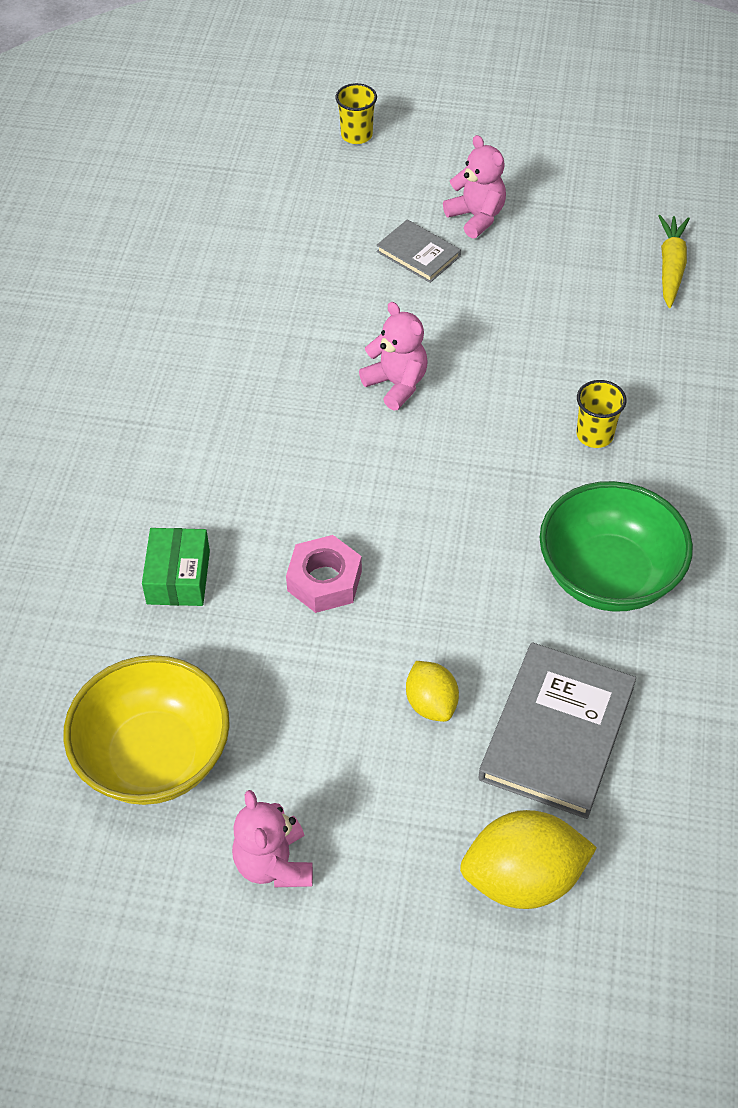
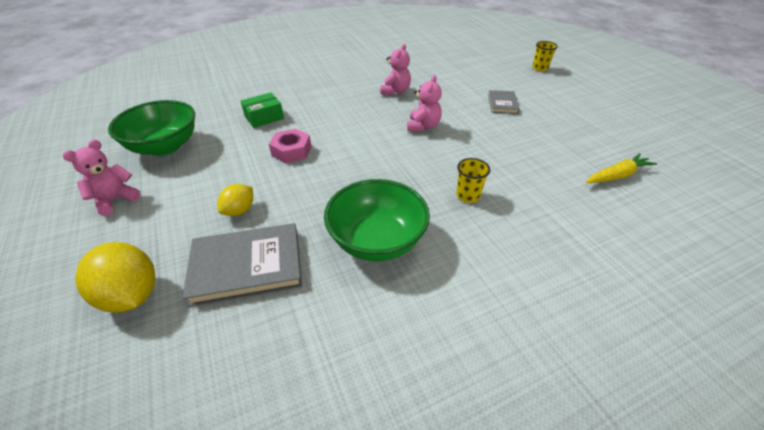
camera: 55 degrees right, 10 degrees down
(154, 757) = (165, 147): yellow bowl -> green bowl
(476, 217) = (547, 109): pink teddy bear -> pink teddy bear (395, 91)

